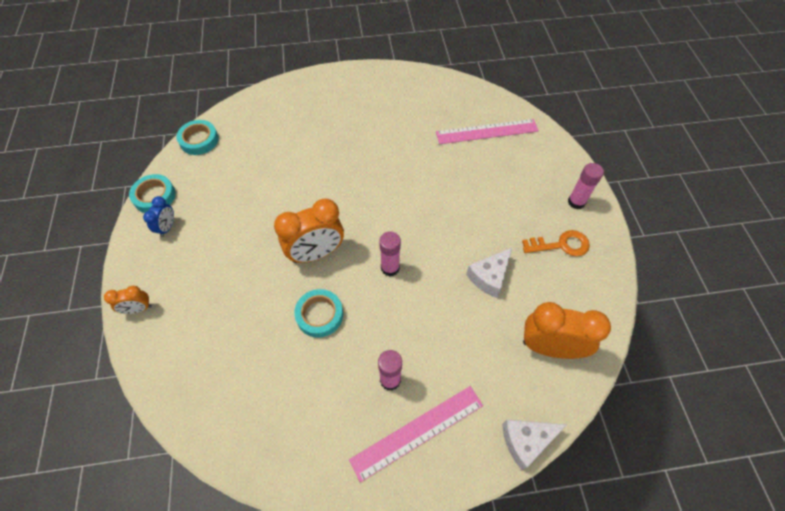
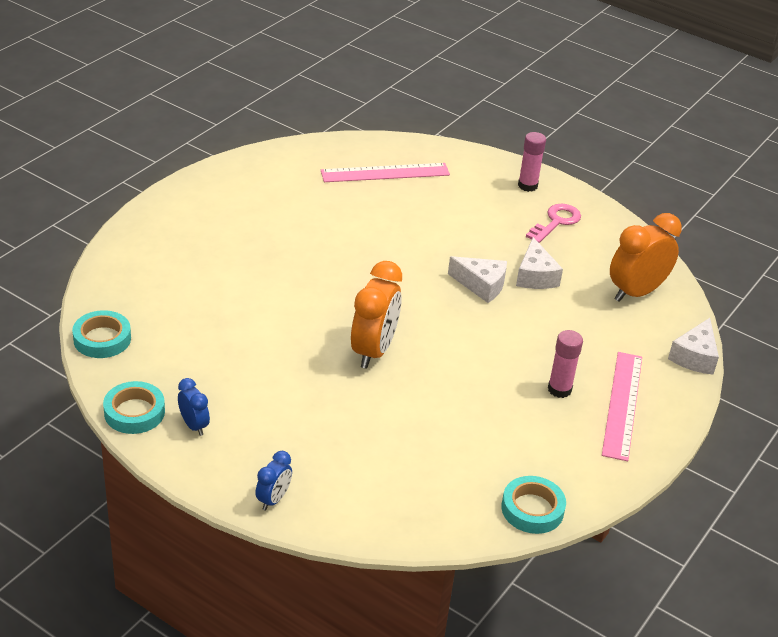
camera: 50 degrees left, 20 degrees down
(138, 309) = (273, 499): orange clock -> blue clock
(319, 315) = (443, 389): turquoise tape -> turquoise tape (532, 509)
(390, 268) = (451, 320): pink glue stick -> none
(443, 257) = (481, 285): none -> white cheese
(487, 131) = (385, 173): pink ruler -> pink ruler turned 45 degrees clockwise
(561, 245) = (556, 222): orange key -> pink key

